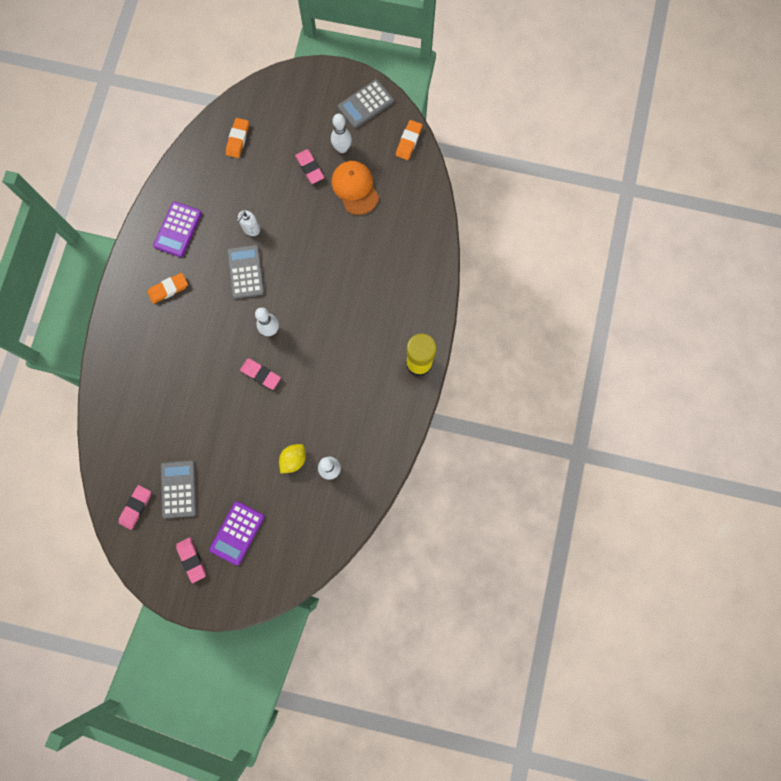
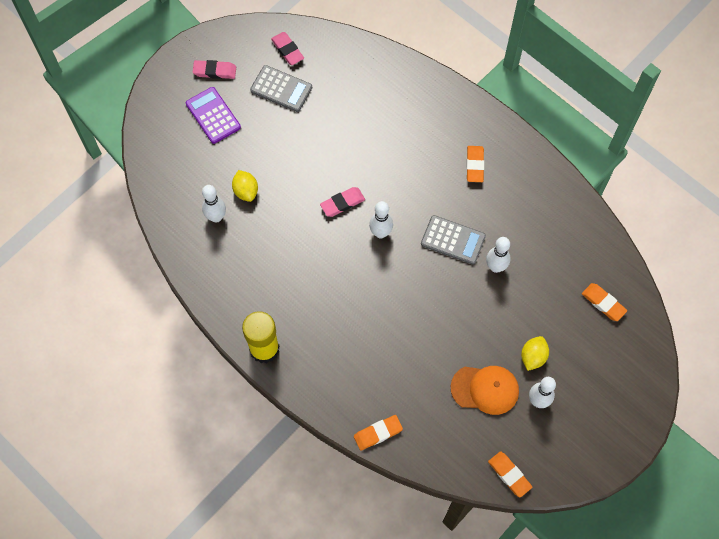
camera: 120 degrees right, 10 degrees down
(178, 229) = (532, 201): purple calculator -> none
(251, 229) = (495, 267): white soap dispenser -> white bowling pin
(310, 168) = (533, 357): pink eraser -> yellow lemon
(365, 104) = (578, 454): grey calculator -> none
(433, 244) = (378, 433): none -> orange eraser

